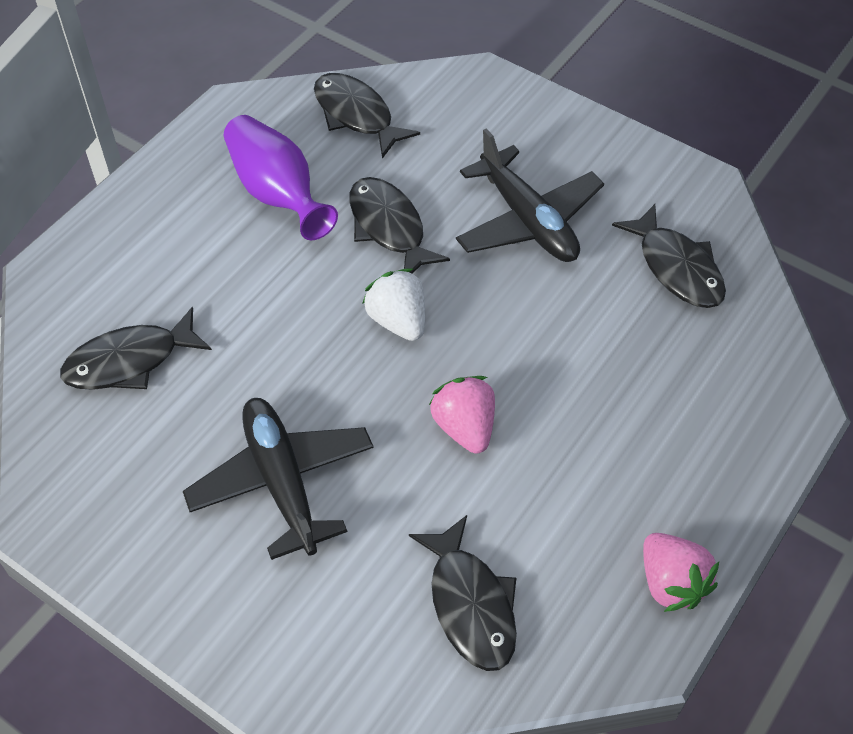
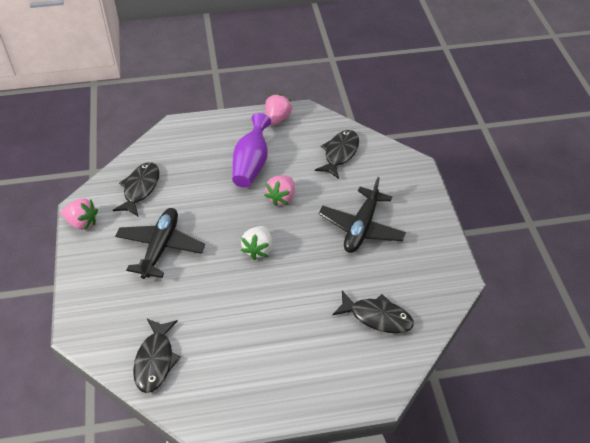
camera: 135 degrees left, 5 degrees down
(277, 193) = (238, 347): purple vase -> purple vase (251, 164)
(389, 227) = (214, 290): black fish -> none
(669, 170) = (82, 222): none -> pink strawberry

